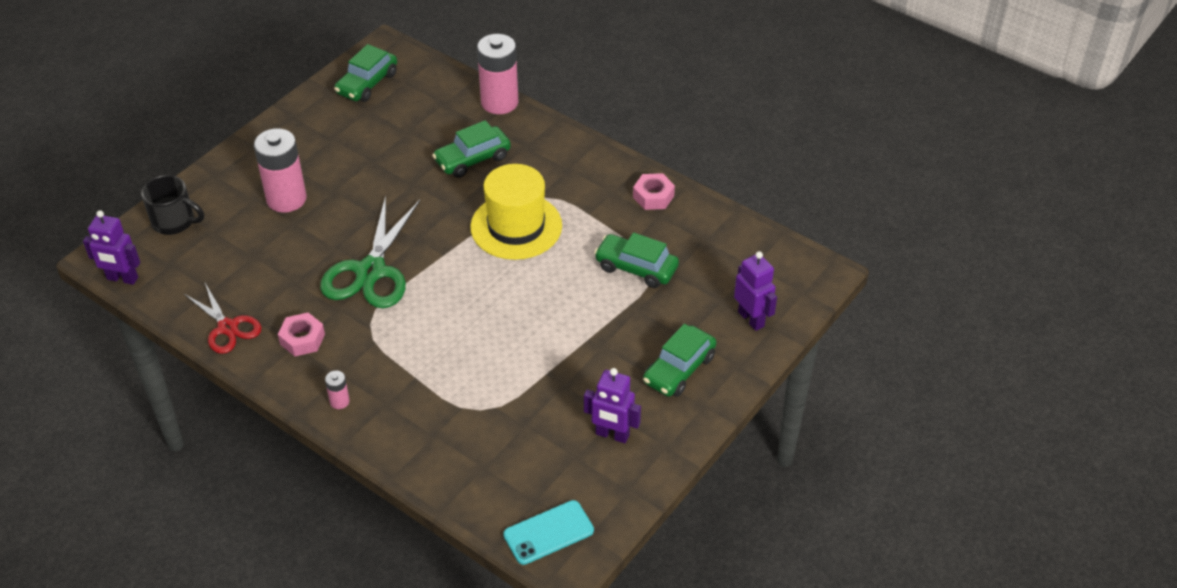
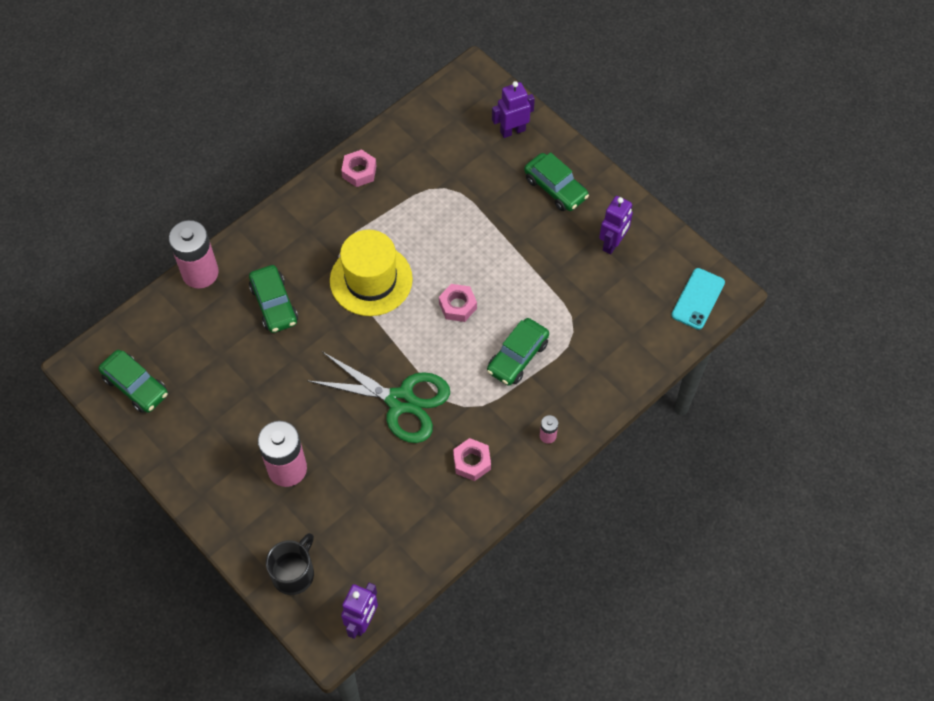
camera: 80 degrees left, 15 degrees up
(227, 327) = (445, 525): red scissors -> none
(496, 301) = (457, 306): none -> pink nut
(548, 533) = (698, 299): turquoise phone -> turquoise phone turned 45 degrees clockwise
(636, 268) = (441, 198): green car -> green car (517, 357)

